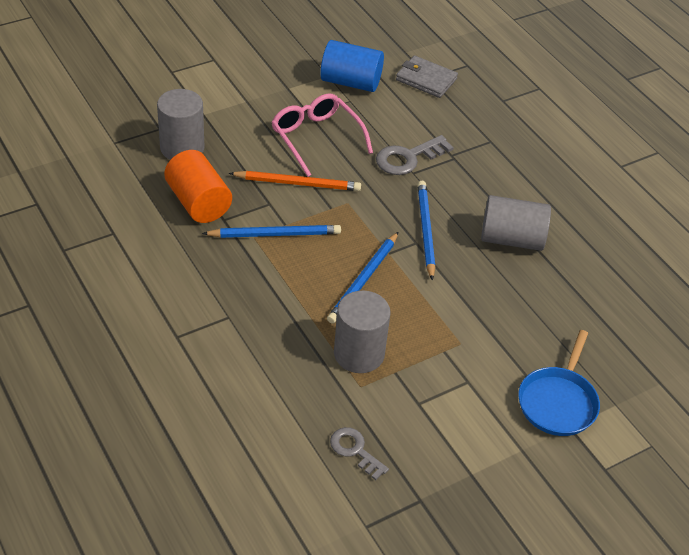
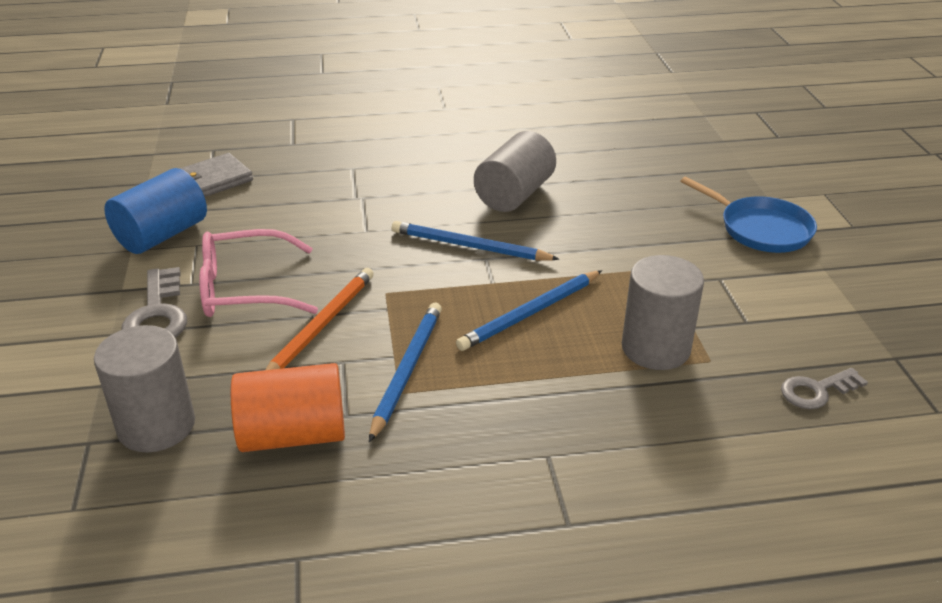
camera: 65 degrees left, 10 degrees down
(363, 280) = (530, 313): blue pencil -> blue pencil turned 90 degrees clockwise
(408, 158) = (338, 227): grey key -> grey key (157, 314)

